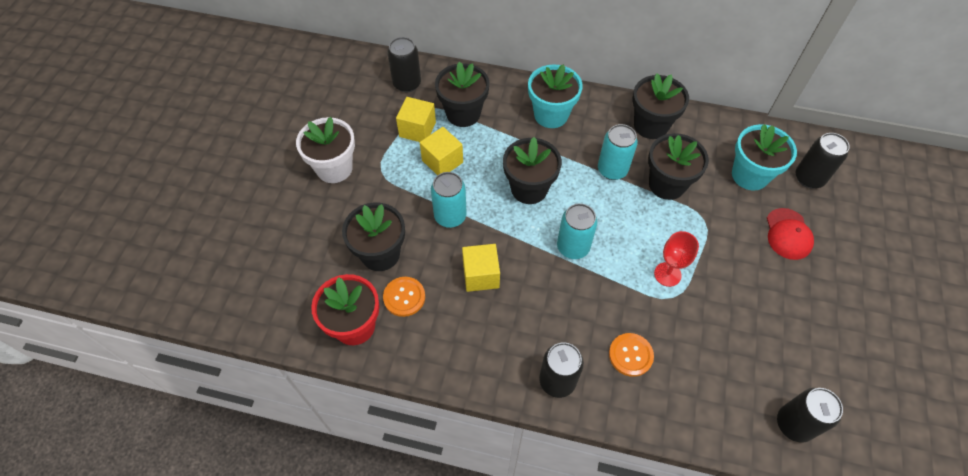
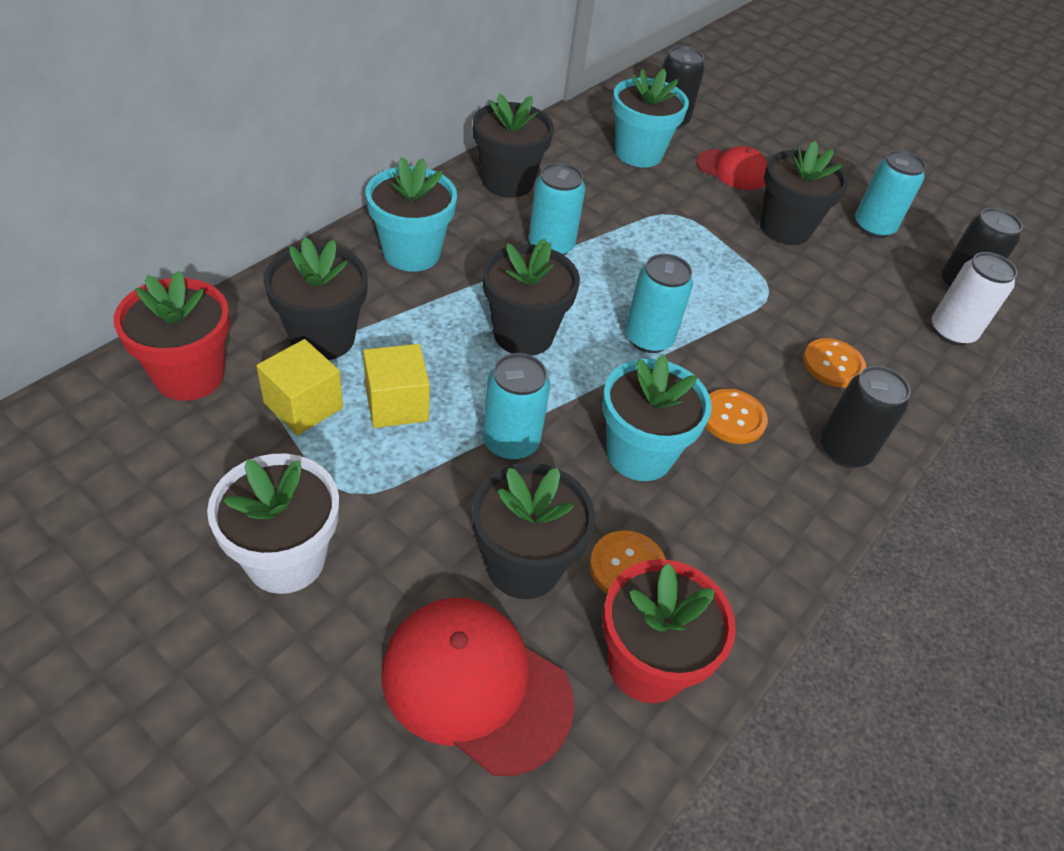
camera: 70 degrees left, 10 degrees down
(310, 263) = (476, 685): none -> red cap
(407, 84) = (189, 375): black can -> red flower pot
(481, 275) = (639, 454): yellow cube -> turquoise flower pot
(540, 312) = (732, 418): none -> orange button
(667, 184) = (607, 215): black flower pot -> black flower pot (785, 228)
(667, 274) = (735, 279): red goblet -> none
(730, 427) = (951, 332): none -> white can
(811, 345) = (873, 227): none -> turquoise can

